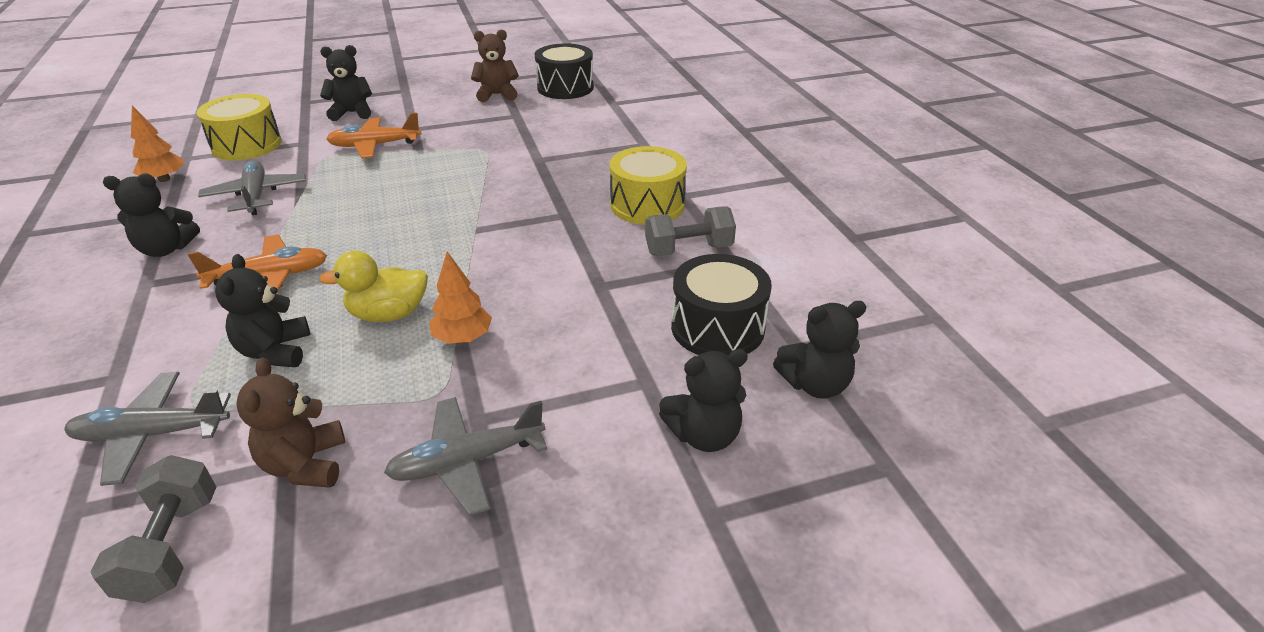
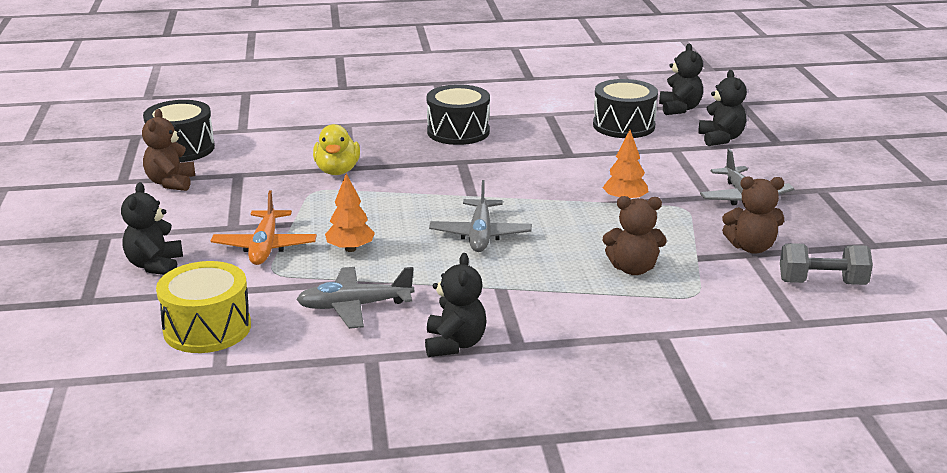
camera: 80 degrees left, 10 degrees down
(152, 435) = (726, 306): grey plane -> grey plane (480, 235)
(164, 179) = (277, 374): orange tree -> orange tree (350, 249)
(269, 277) = (523, 282): orange plane -> none
(275, 351) = (633, 269): black teddy bear -> brown teddy bear
(388, 314) = (591, 227): yellow duck -> yellow duck (337, 171)
(647, 205) = (458, 132): yellow drum -> black drum
(688, 250) = (529, 124): grey dumbbell -> none

